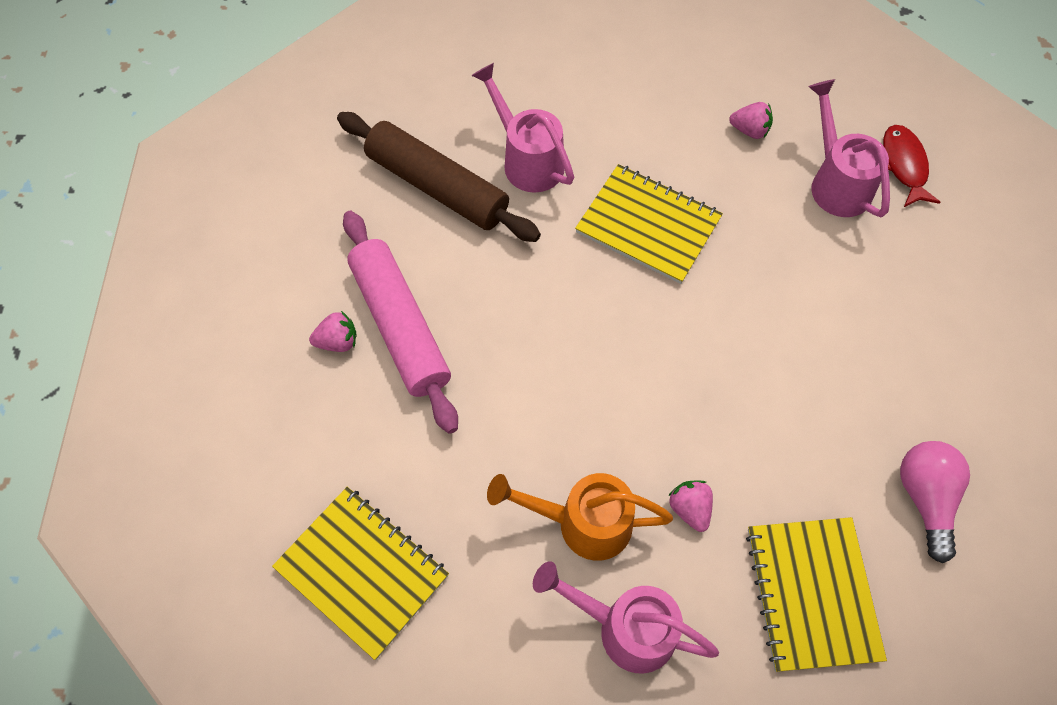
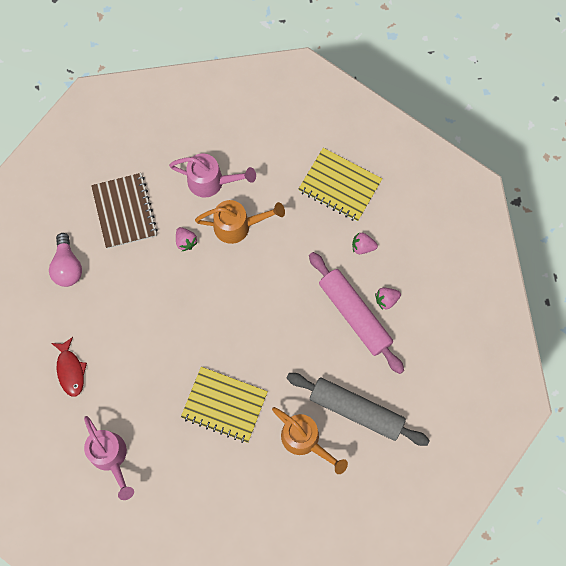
camera: 170 degrees right, 10 degrees up
(437, 187) = (356, 410): brown rolling pin -> grey rolling pin
(527, 160) = (305, 440): pink watering can -> orange watering can
(750, 130) = (166, 489): pink strawberry -> pink strawberry (362, 247)
(812, 594) = (124, 211): yellow notebook -> brown notebook
(904, 165) = (68, 478): red fish -> red fish (70, 370)

